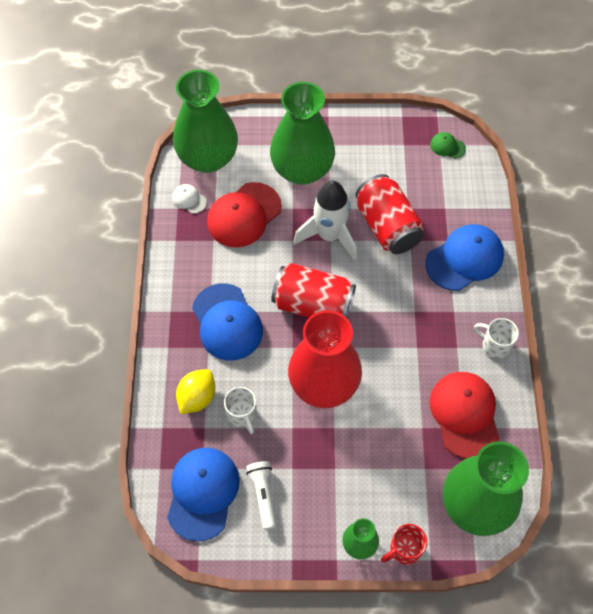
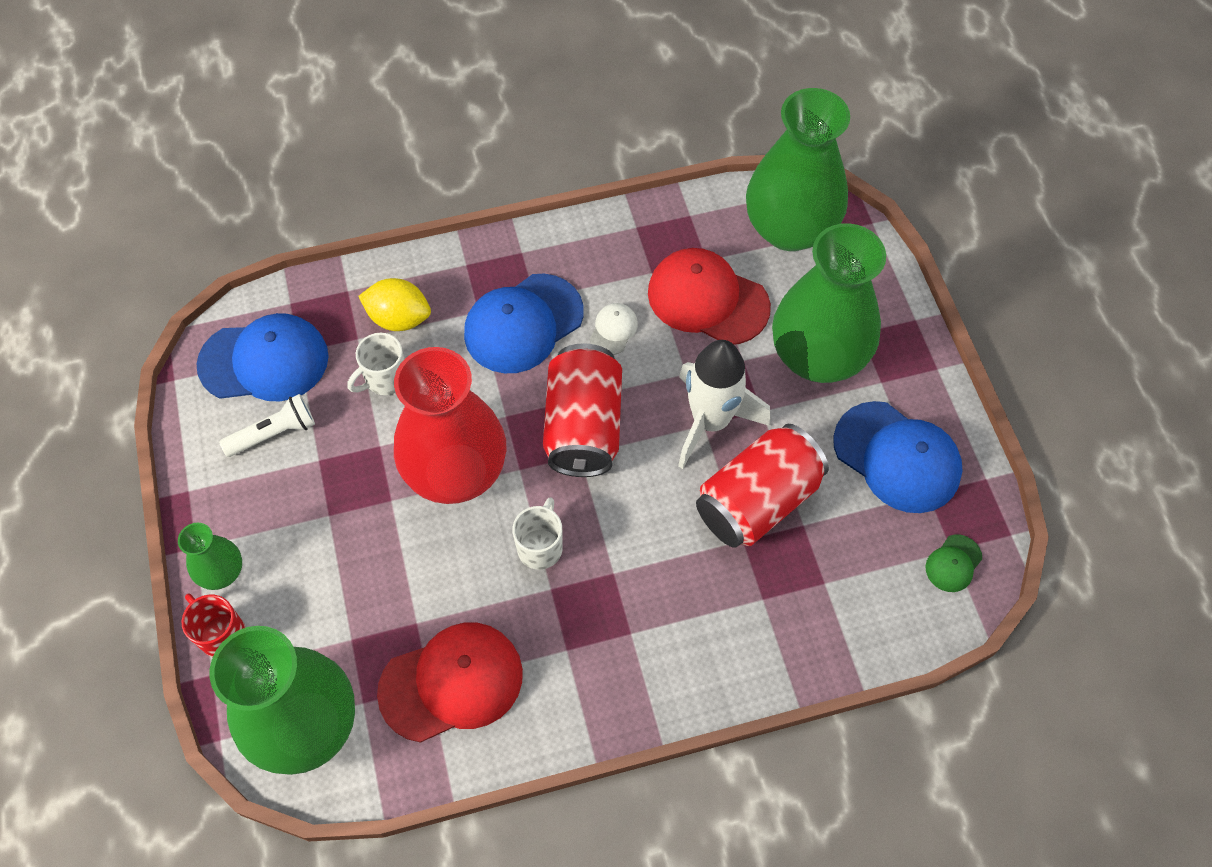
camera: 75 degrees right, 0 degrees up
(189, 199) = (709, 225): white cap -> white cap (613, 330)
(447, 146) = (953, 563): green cap -> green cap turned 150 degrees counterclockwise
(464, 259) = (735, 632): blue cap -> blue cap (897, 457)
(495, 345) = (586, 709): white mug -> white mug (540, 547)

